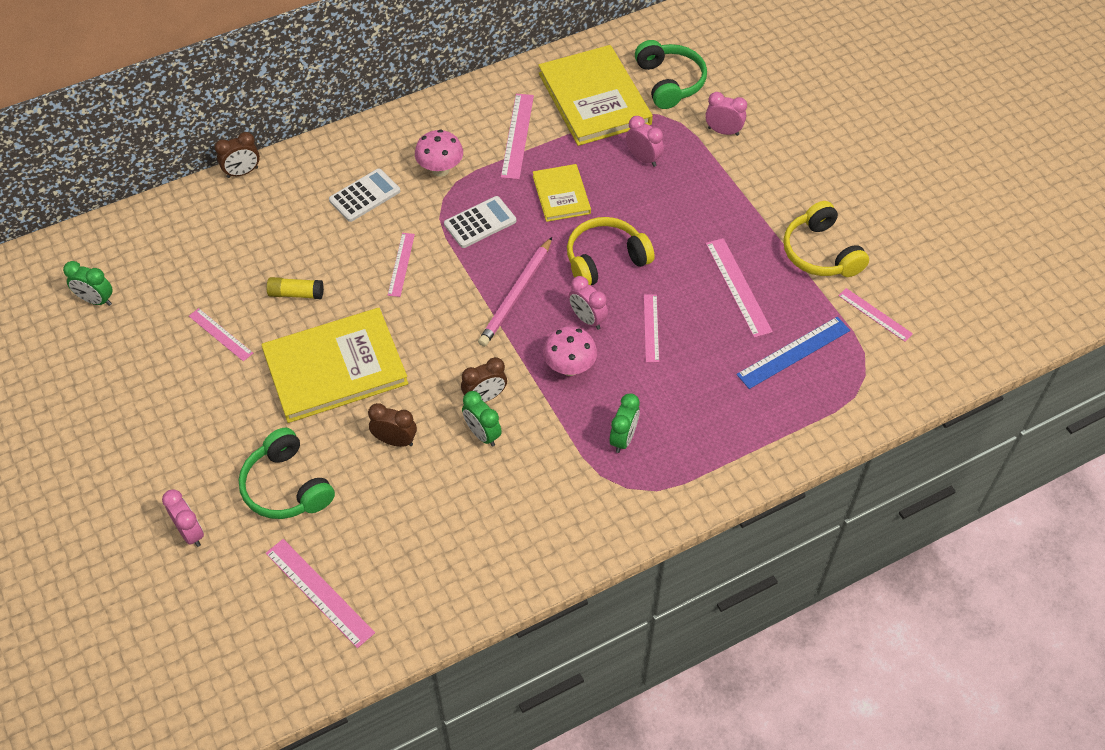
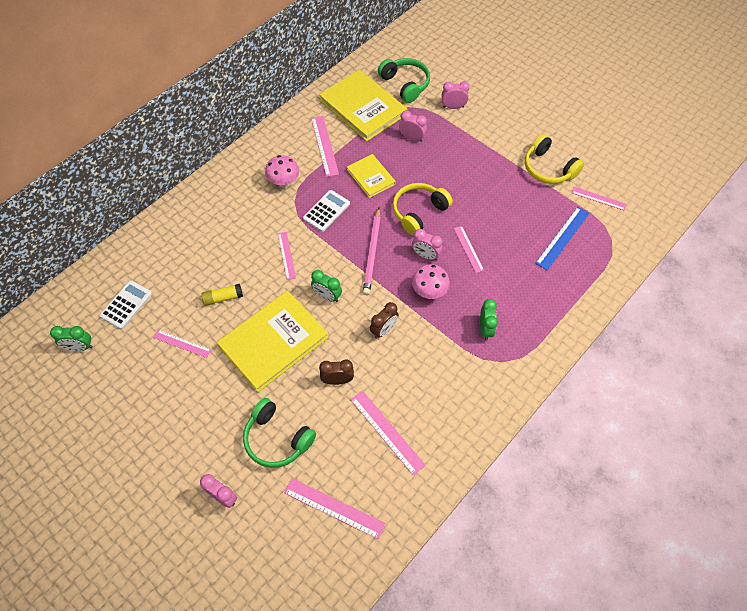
camera: 20 degrees left, 5 degrees up
(242, 172) = (147, 223): brown clock -> none
(365, 196) = (240, 215): white calculator -> white calculator (126, 305)
(482, 434) = (393, 356): green clock -> green clock (327, 296)
(738, 287) = (509, 205): pink ruler -> pink ruler (387, 431)

